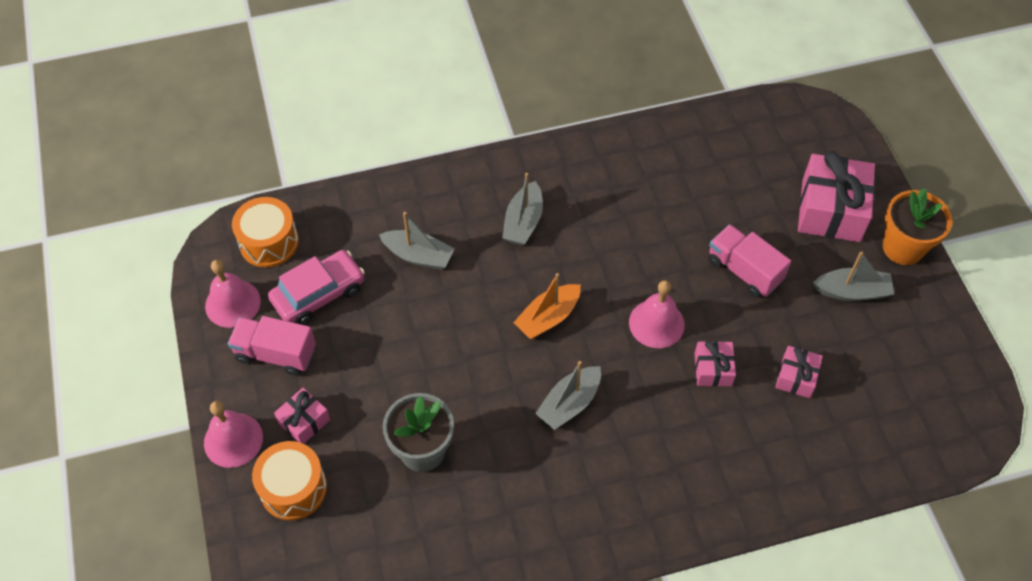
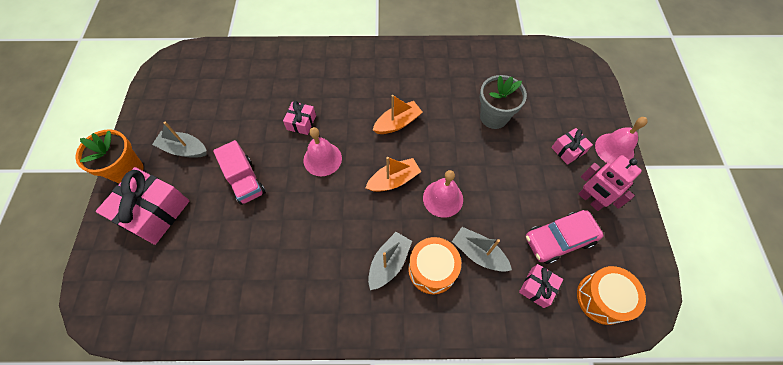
camera: 165 degrees left, 5 degrees up
(232, 303) = (626, 248): pink bell -> pink bell (443, 198)
(276, 354) = (590, 200): pink truck -> pink robot
(293, 488) = (573, 114): orange drum -> orange drum (432, 269)
(569, 403) = (397, 123): grey boat -> orange boat
(796, 377) = (254, 107): pink gift -> pink gift (537, 287)

